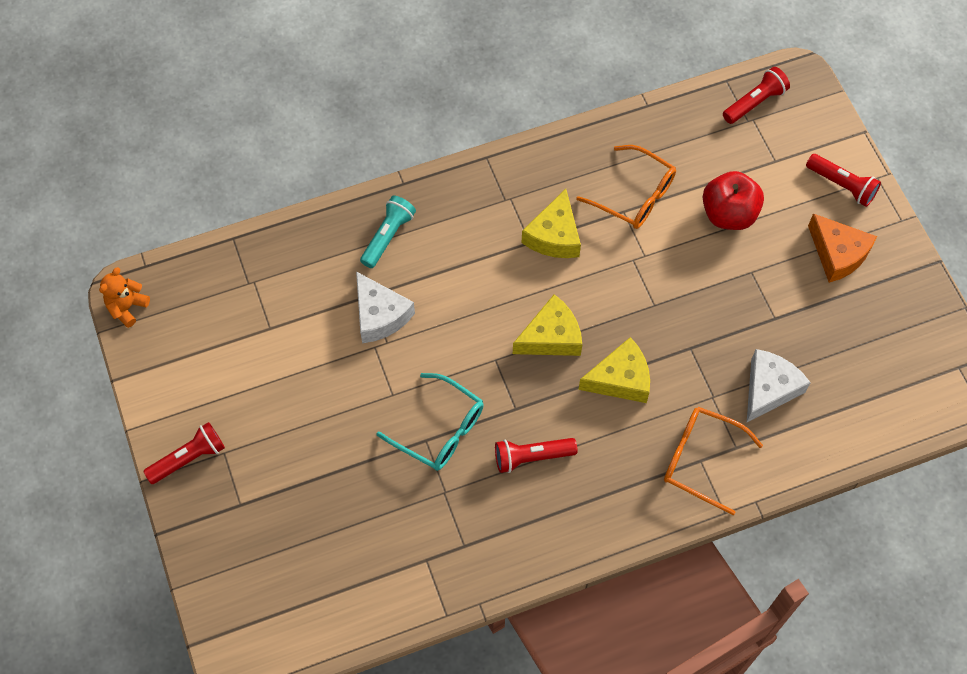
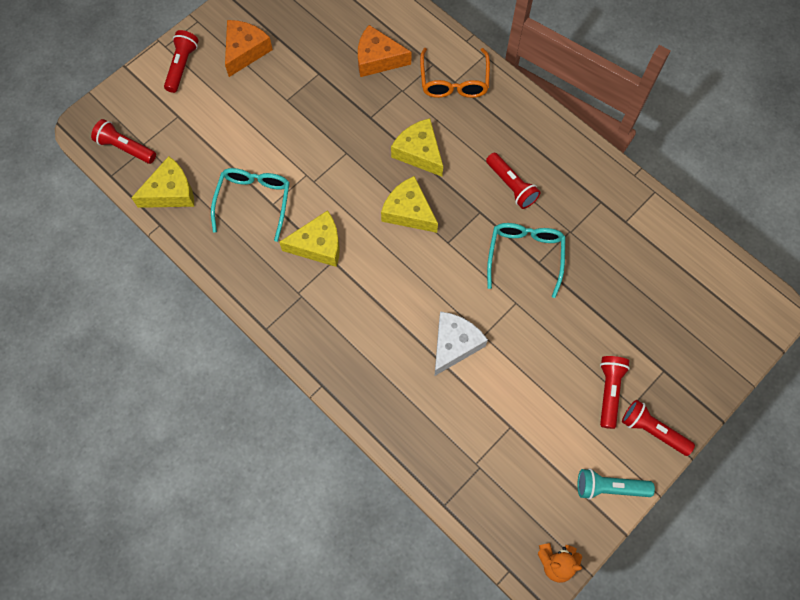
camera: 115 degrees left, 5 degrees up
(250, 437) = (609, 391): none -> red flashlight
(388, 236) = (379, 373): turquoise flashlight -> turquoise flashlight (609, 487)
(634, 195) = (254, 201): orange glasses -> turquoise glasses
(681, 126) = (171, 192): none -> yellow cheese
(728, 214) = (242, 131): red apple -> none
(769, 389) = (378, 59): white cheese -> orange cheese

